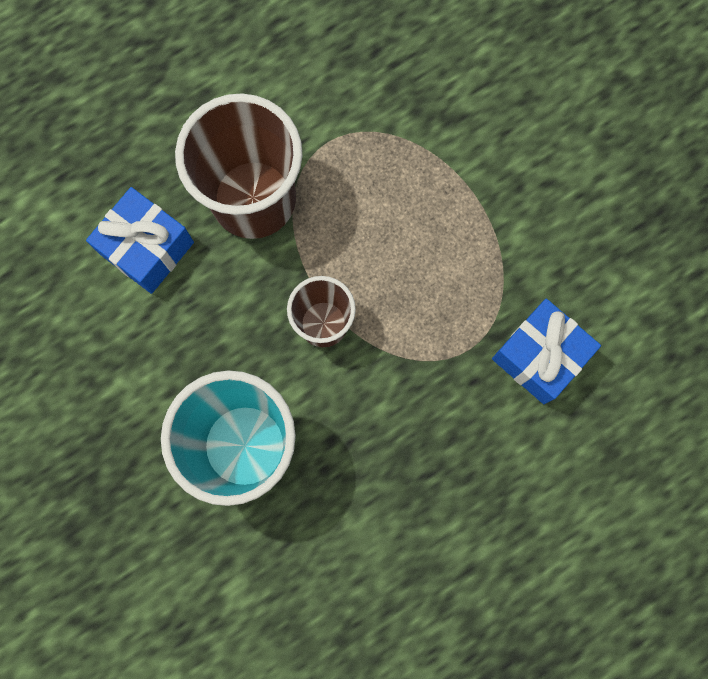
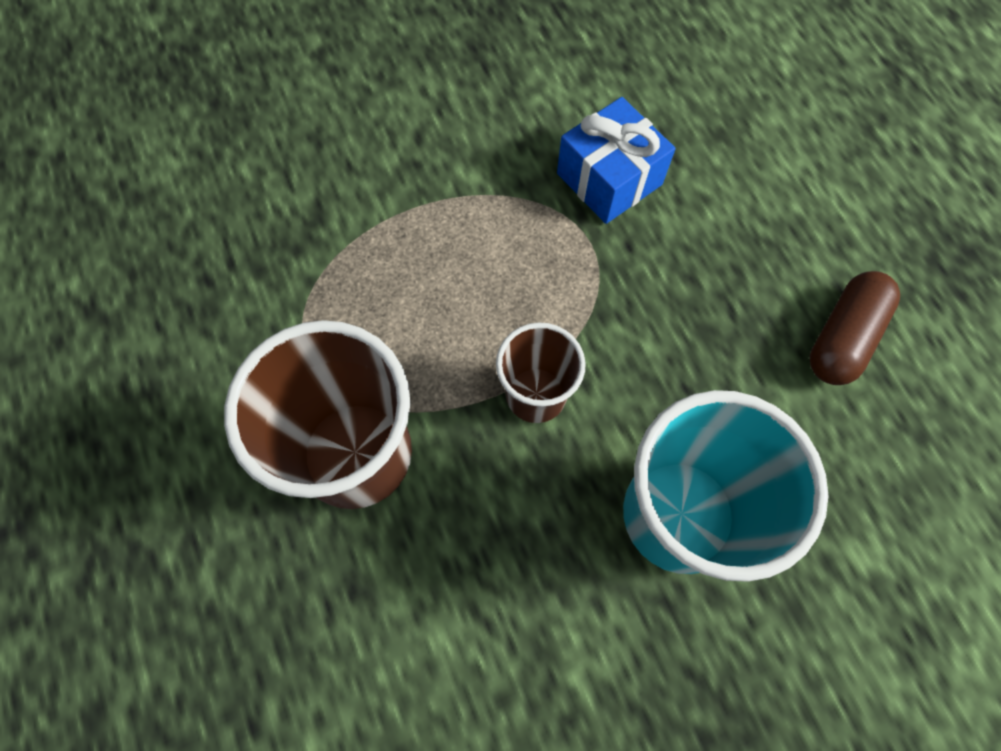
camera: 80 degrees left, 10 degrees down
(147, 248) = (390, 609): blue gift -> none
(420, 573) = (843, 337): none -> brown capsule

